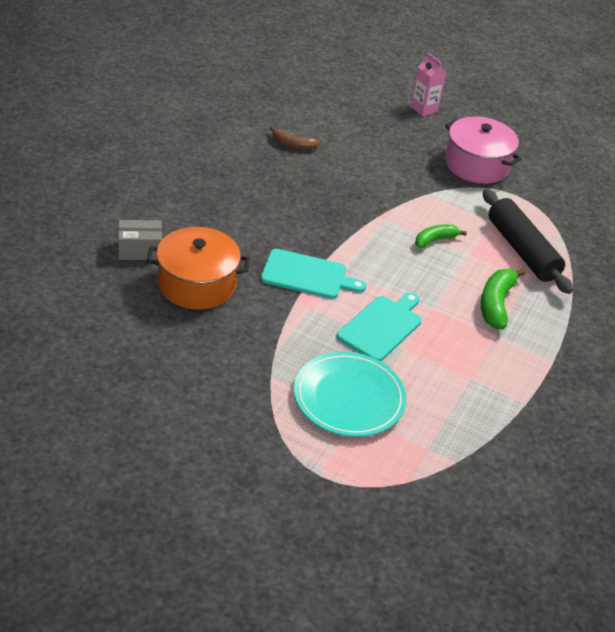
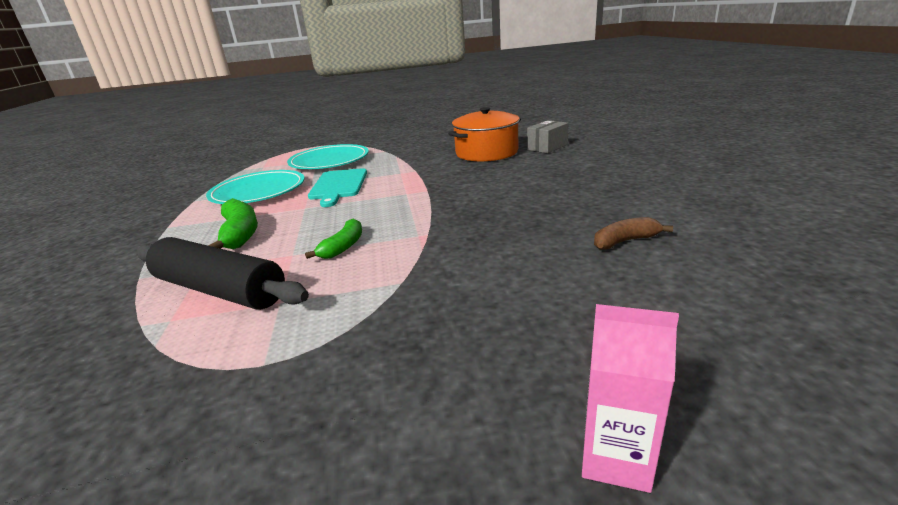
camera: 150 degrees right, 15 degrees down
(307, 275) = (427, 181): turquoise cutting board -> none
(458, 373) = (258, 192): none -> turquoise plate
(476, 164) = (363, 380): pink pot -> none

